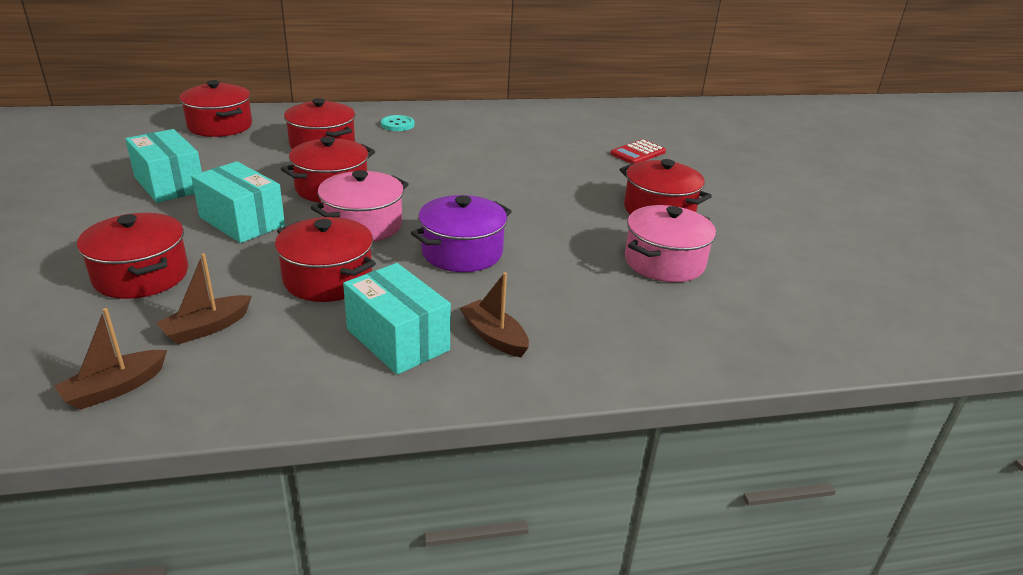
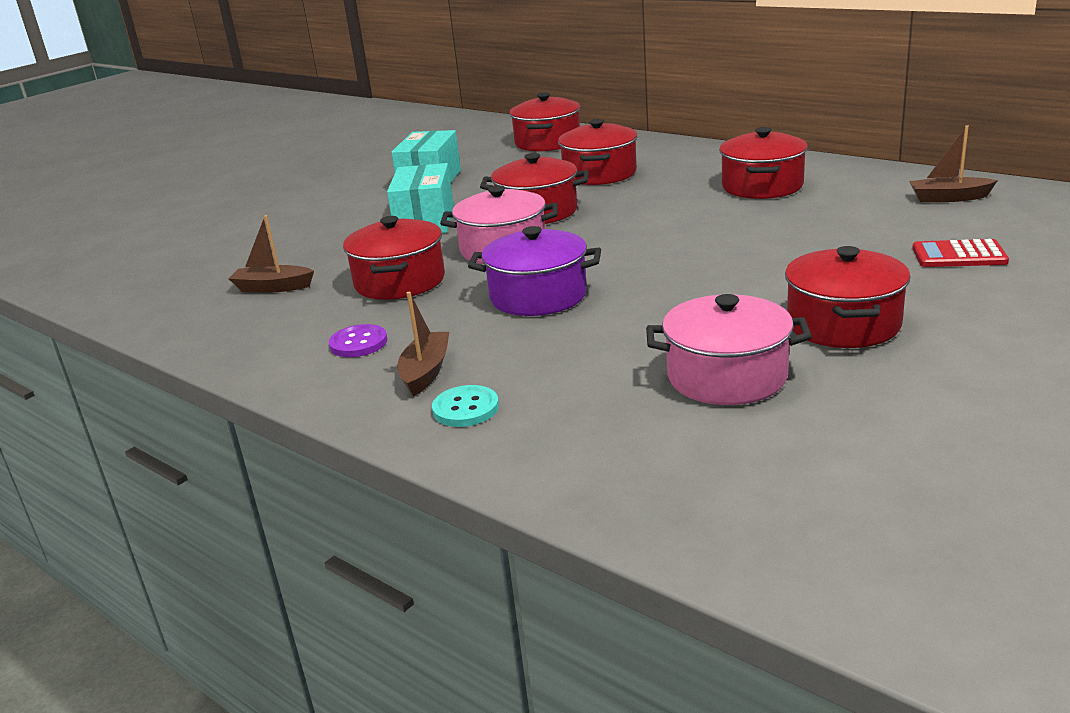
camera: 55 degrees right, 5 degrees down
(115, 388) = (172, 304): brown boat -> brown boat (948, 198)
(141, 275) = (302, 241): red pot -> red pot (762, 186)
(397, 124) = (708, 167): turquoise button -> turquoise button (466, 408)
(397, 340) = (358, 343): turquoise box -> purple button

